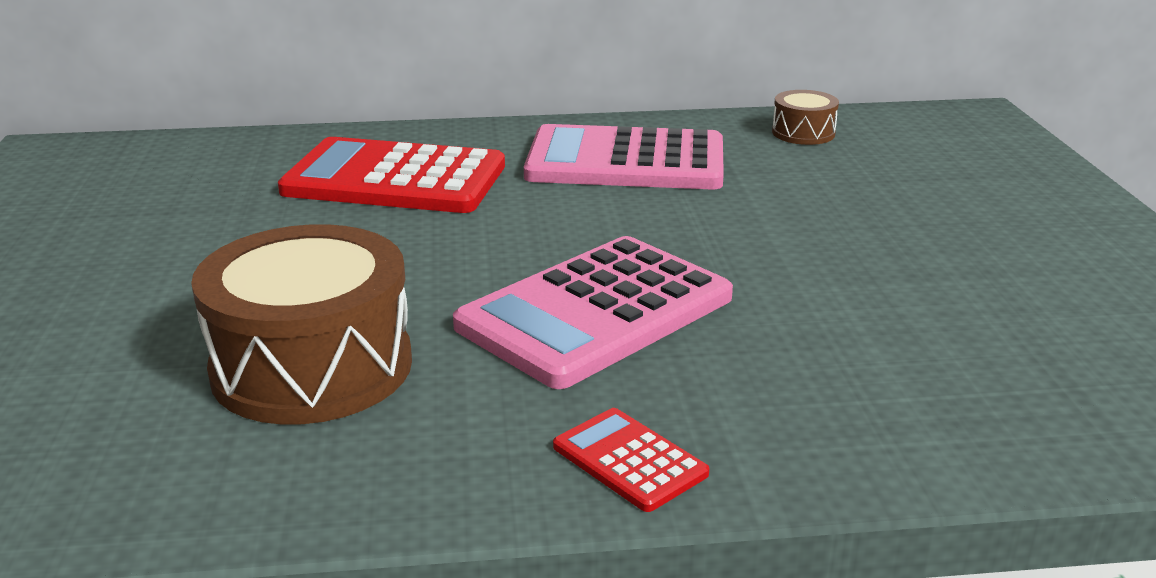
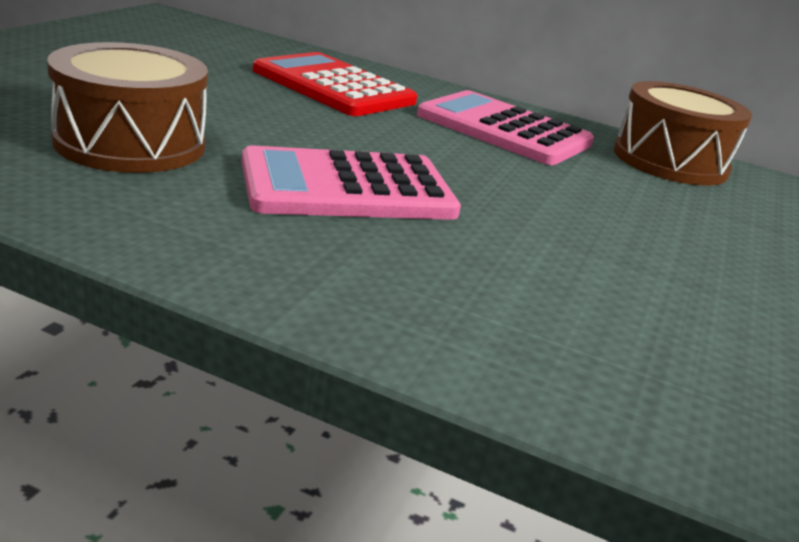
camera: 25 degrees right, 0 degrees up
(629, 460) = (234, 262): red calculator -> none
(803, 133) = (670, 161): brown drum -> brown drum, size x2.12

